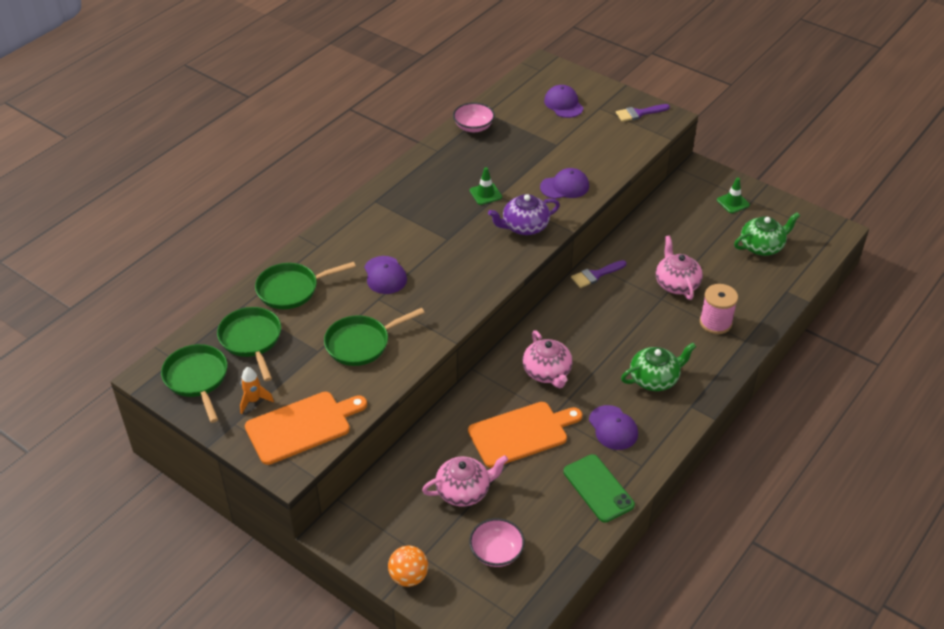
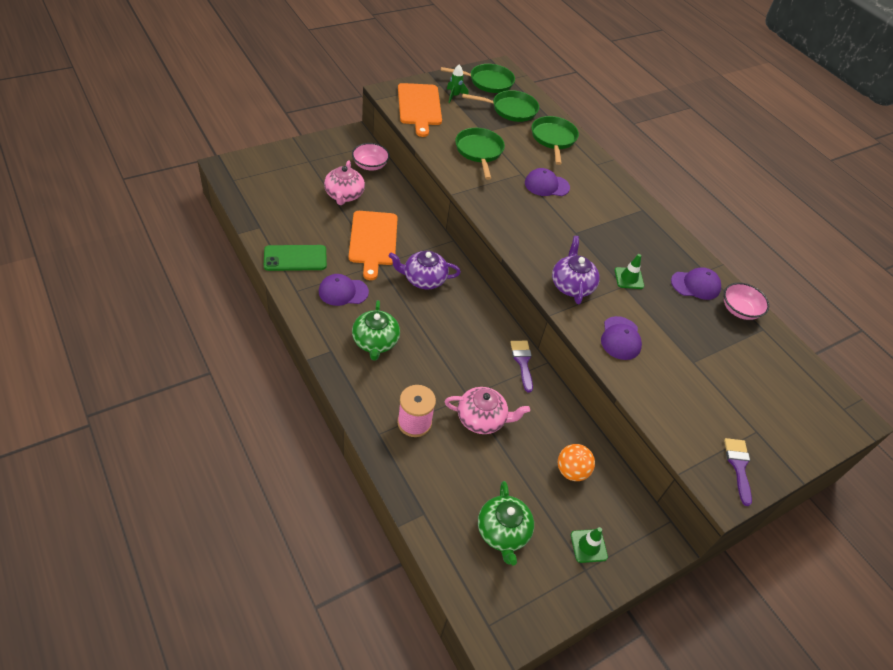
camera: 105 degrees right, 5 degrees up
(254, 400) = (454, 96): orange rocket -> green rocket
(408, 576) = (299, 151): orange ball -> orange ball (571, 471)
(496, 552) = (285, 190): pink bowl -> pink bowl (370, 165)
(547, 372) = (424, 279): pink teapot -> purple teapot
(563, 104) = (769, 401): purple cap -> purple cap (695, 285)

